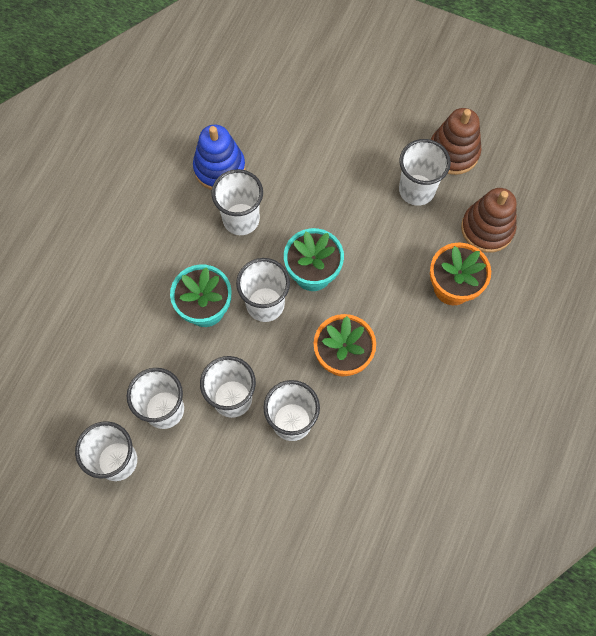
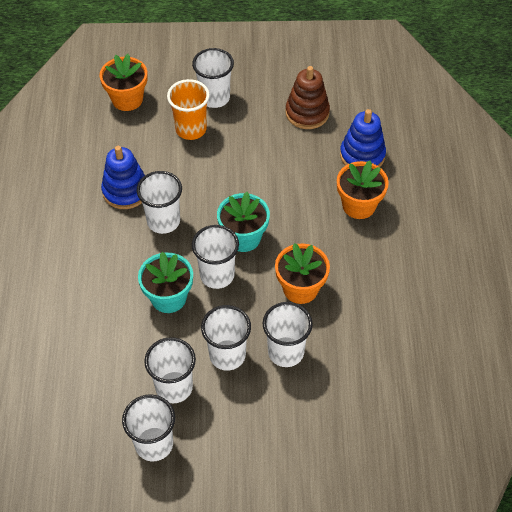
camera: 25 degrees left, 15 degrees down
(271, 59) = (127, 99): none -> orange flower pot
(320, 122) = (191, 129): none -> orange cup
(416, 190) = (293, 149): white cup -> white cup (214, 98)
(487, 228) = (362, 155): brown stacking toy -> blue stacking toy

